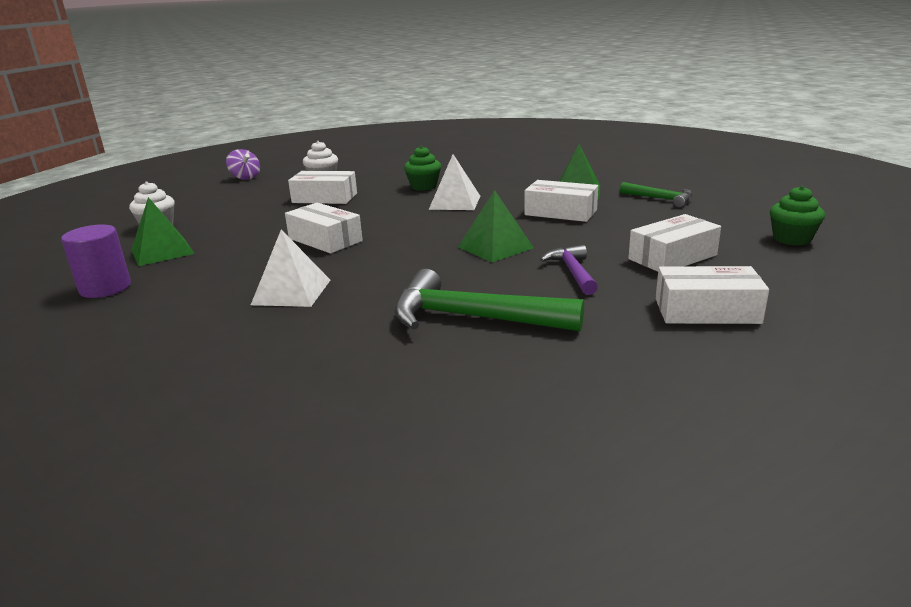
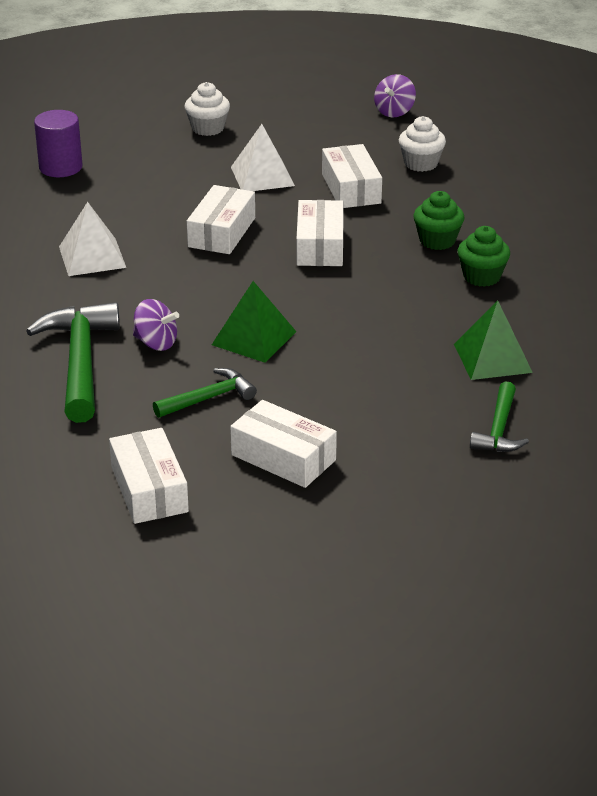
camera: 65 degrees right, 10 degrees up
(162, 251) = (148, 158): green pyramid -> none
(455, 202) = (388, 278): white pyramid -> white pyramid (262, 176)
(470, 282) = (156, 343): none -> purple spinning top
(560, 212) = (395, 360): white box -> white box (320, 246)
(572, 272) = (209, 398): purple hammer -> green hammer
(792, 239) = (392, 543): green cupcake -> green cupcake (482, 276)

